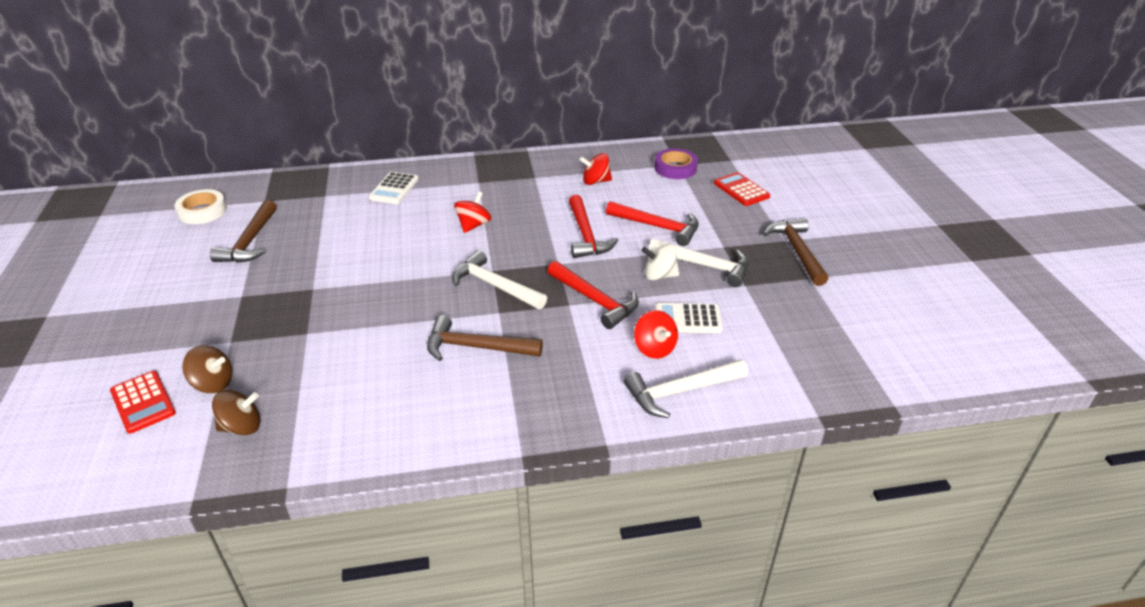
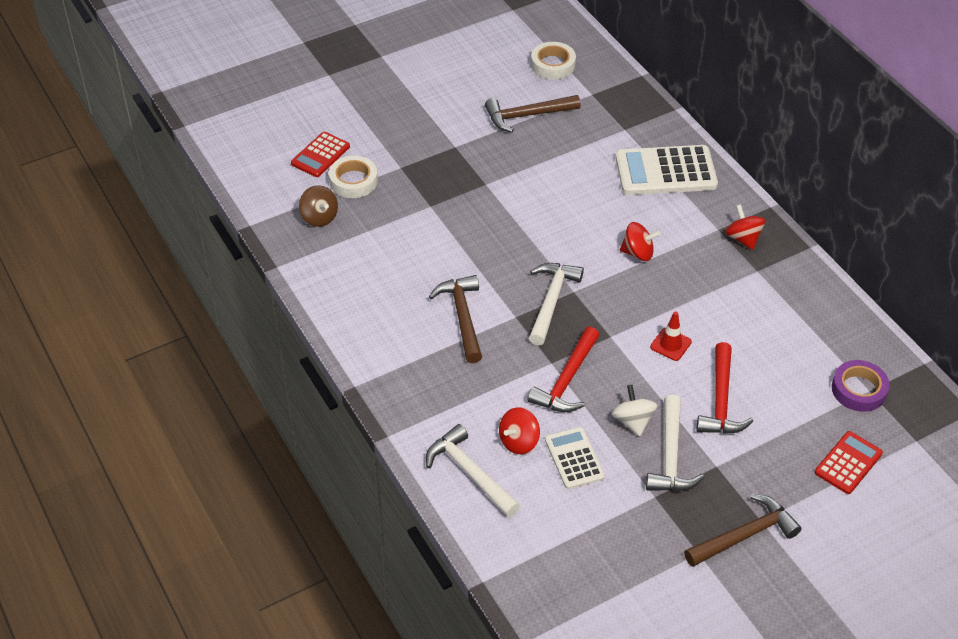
camera: 70 degrees right, 10 degrees up
(213, 383) = (353, 181): brown spinning top -> white tape
(394, 189) = (665, 172): white calculator -> white calculator, size x1.70
(586, 235) = (670, 344): red hammer -> red traffic cone
(595, 181) = (781, 324): red spinning top -> red spinning top (743, 238)

